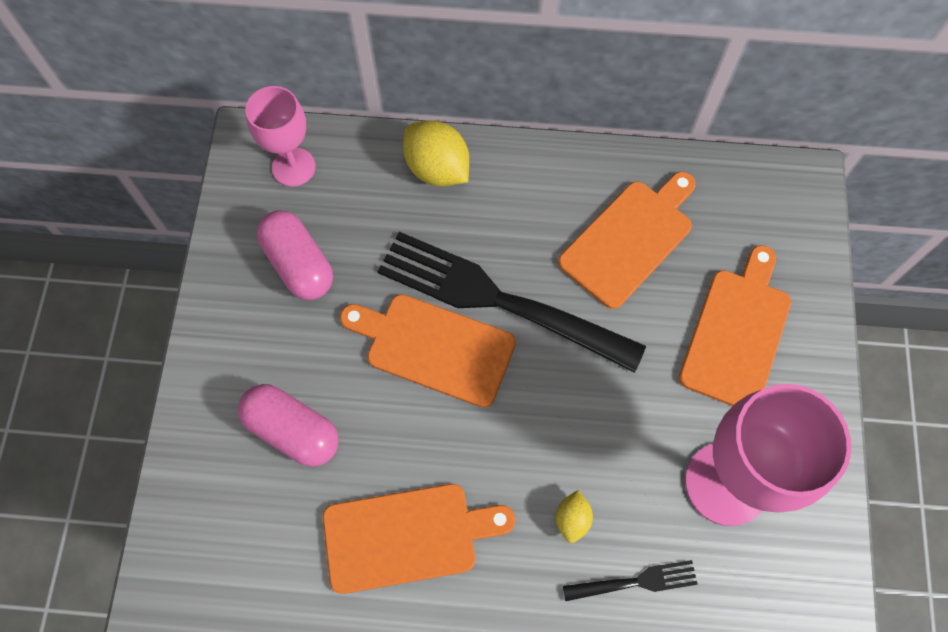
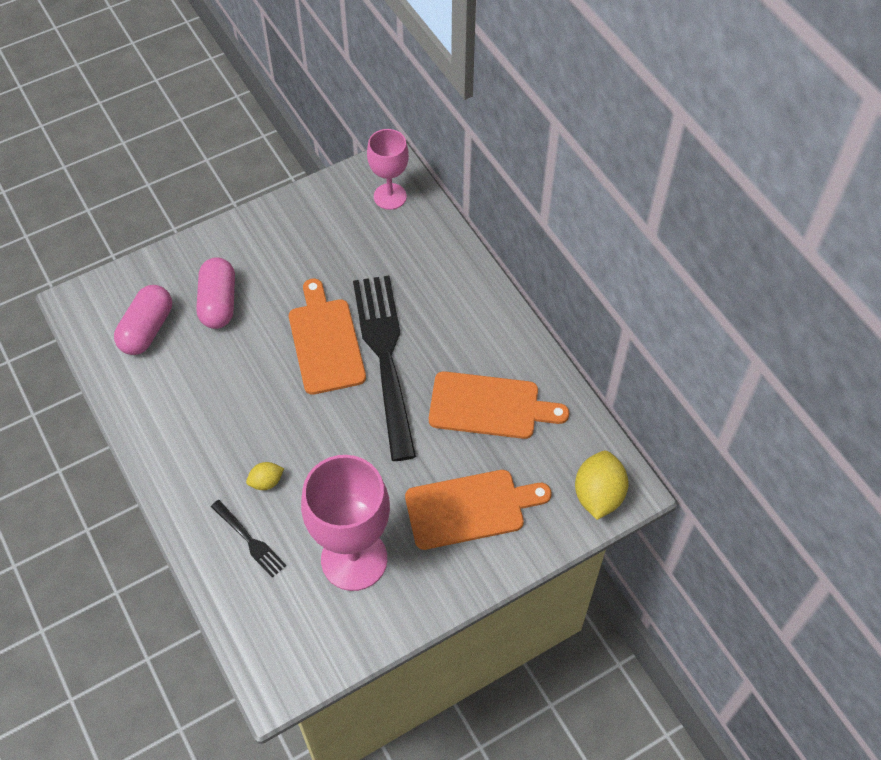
camera: 55 degrees right, 10 degrees down
(299, 264) = (326, 240): pink capsule -> pink capsule (147, 329)
(407, 536) = (194, 399): orange cutting board -> none
(437, 169) = (452, 270): yellow lemon -> yellow lemon (598, 495)

